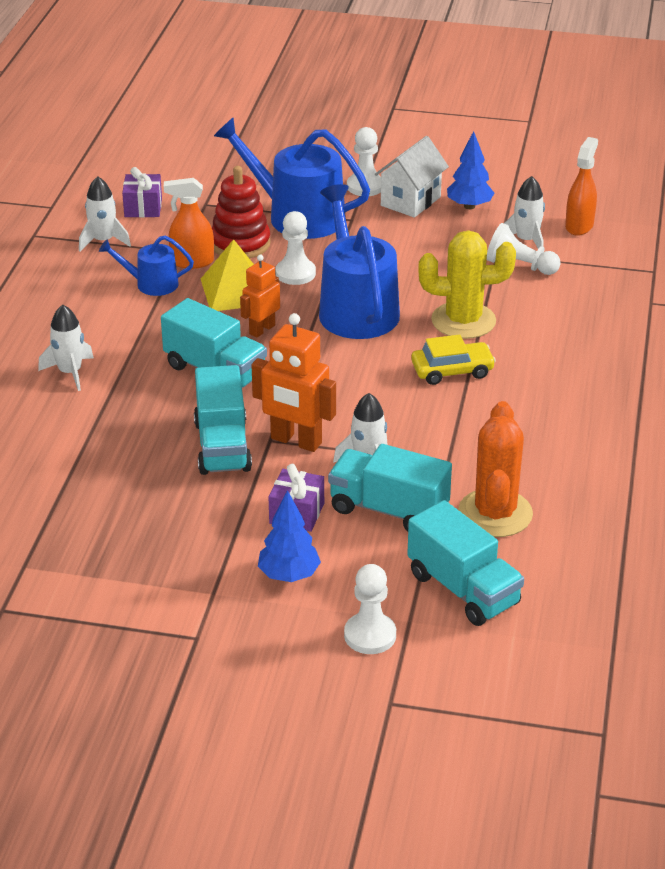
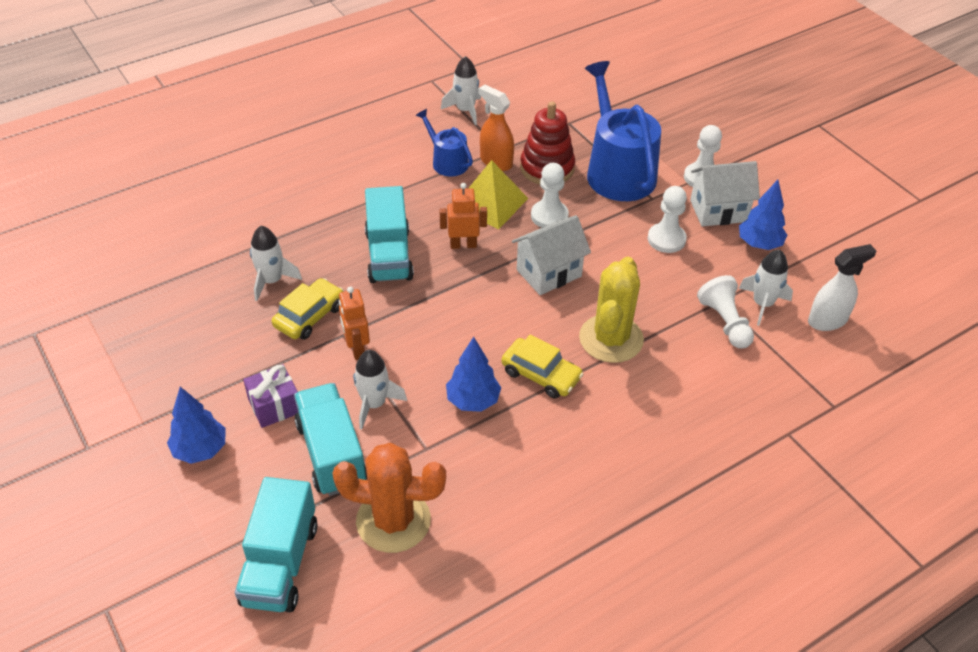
camera: 45 degrees right, 10 degrees up
(70, 373) = (307, 194): white rocket -> white rocket (271, 281)
(143, 208) = (525, 101): purple gift -> none
(222, 446) = (309, 316): turquoise truck -> yellow car
(296, 441) = (356, 349): orange robot -> orange robot, size x0.63
(356, 309) = (549, 273): blue watering can -> white house
(370, 635) = (173, 543): white pawn -> white pawn (666, 239)
(432, 415) = (473, 400): none -> blue tree
(463, 321) = (611, 339): yellow cactus -> yellow cactus turned 60 degrees clockwise
(495, 513) = (393, 521): orange cactus -> orange cactus turned 45 degrees clockwise
(579, 226) = (827, 320): orange spray bottle -> white spray bottle

